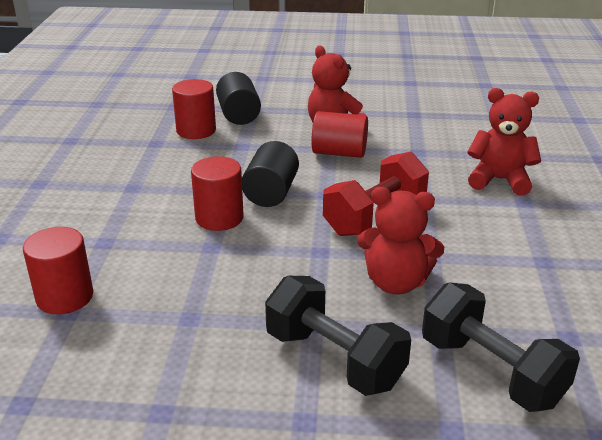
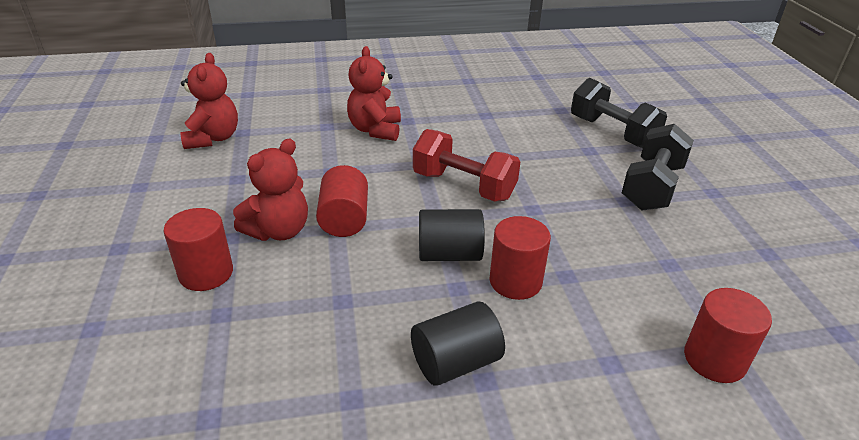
camera: 105 degrees left, 5 degrees up
(196, 130) = (303, 360): red cylinder -> red cylinder (206, 273)
(238, 115) = (245, 324): black cylinder -> black cylinder (455, 362)
(396, 282) = (550, 169): red teddy bear -> red teddy bear (213, 138)
(491, 371) = (612, 132): black dumbbell -> black dumbbell turned 75 degrees counterclockwise

